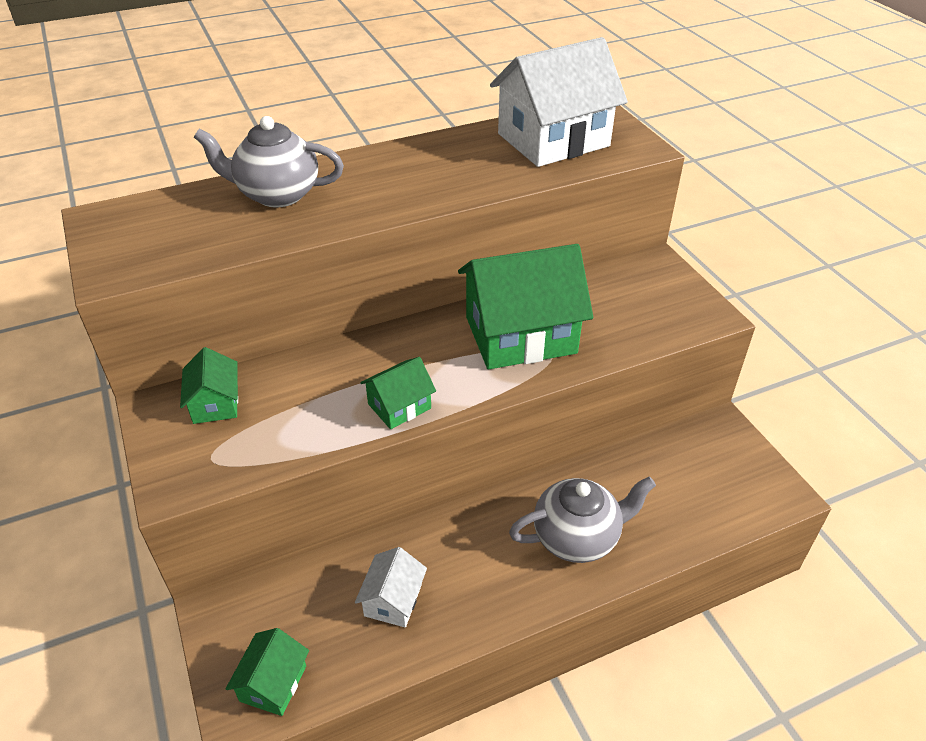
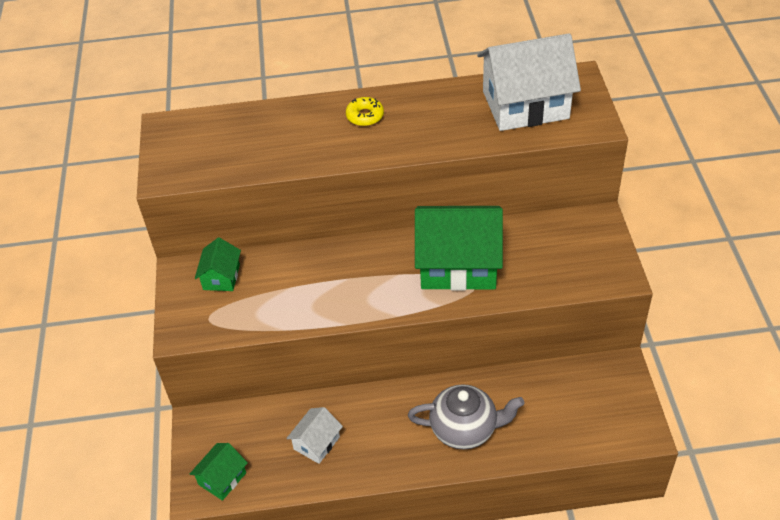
camera: 20 degrees right, 5 degrees up
(277, 194) = (293, 125): grey teapot -> none
(367, 173) = (365, 116): none -> yellow donut
(399, 406) = (346, 305): green house -> none

